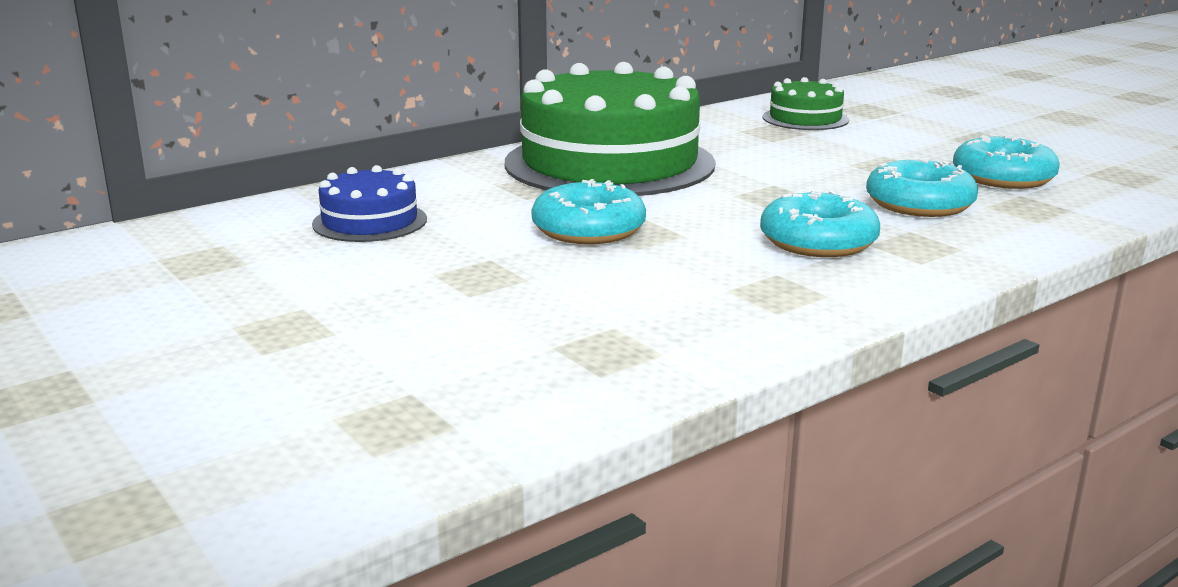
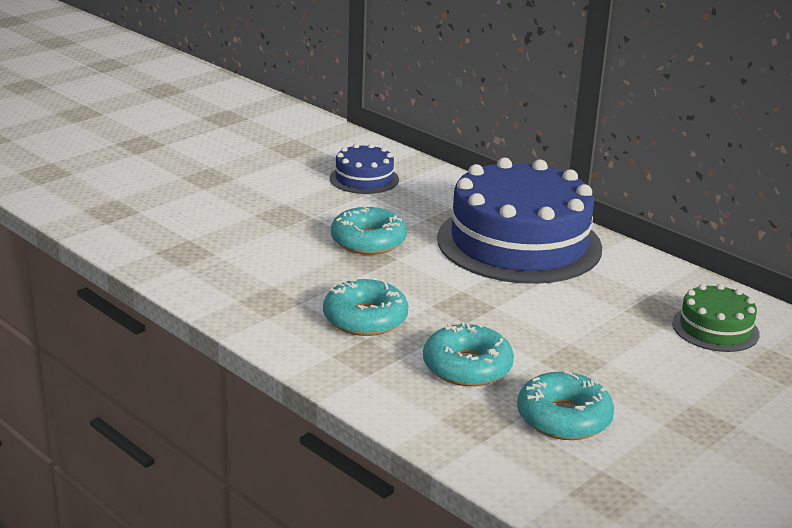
camera: 80 degrees right, 5 degrees up
(609, 163) = (519, 243): green cake -> blue cake

